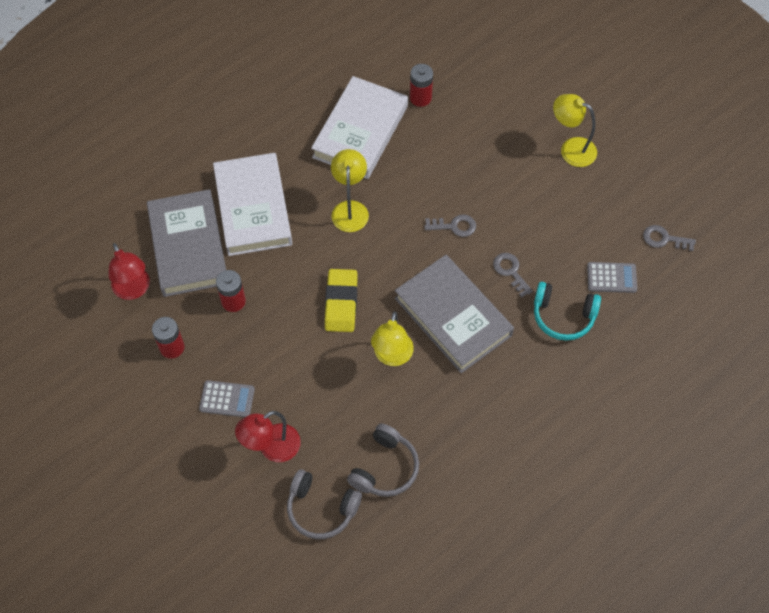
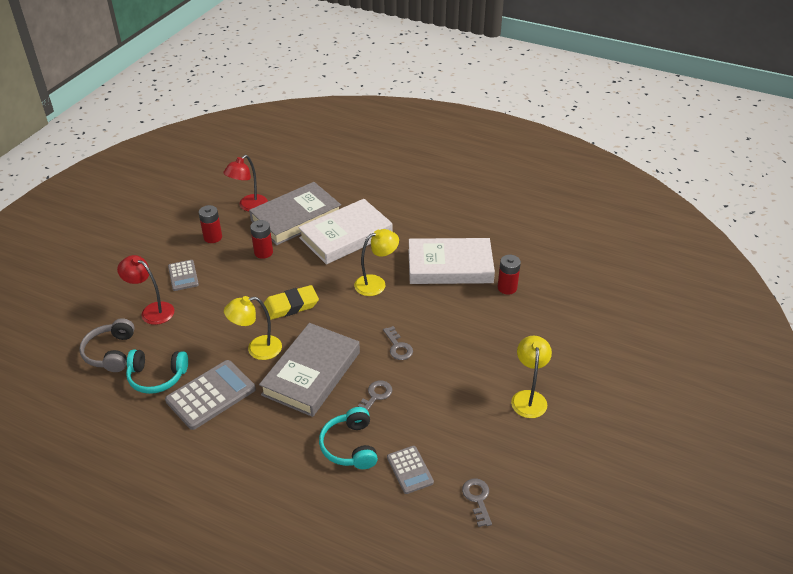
camera: 65 degrees right, 20 degrees down
(385, 468) = (157, 377): grey headphones -> turquoise headphones
(438, 421) = (211, 395): none -> grey calculator

